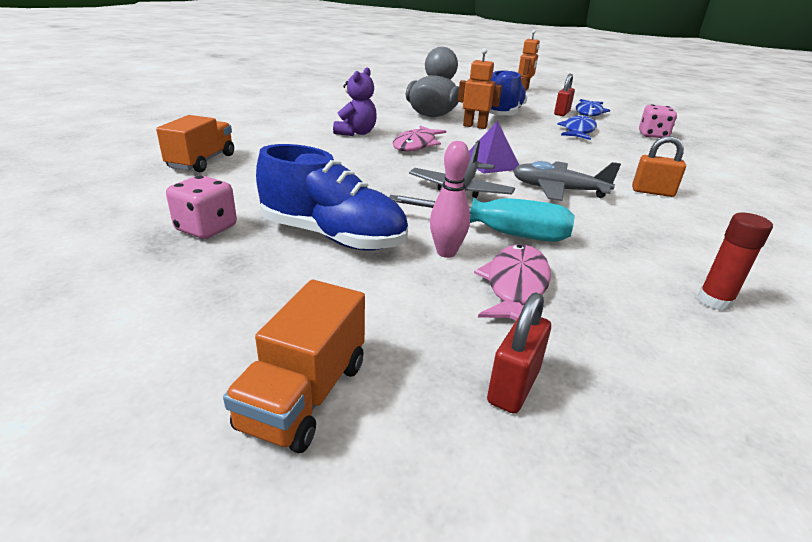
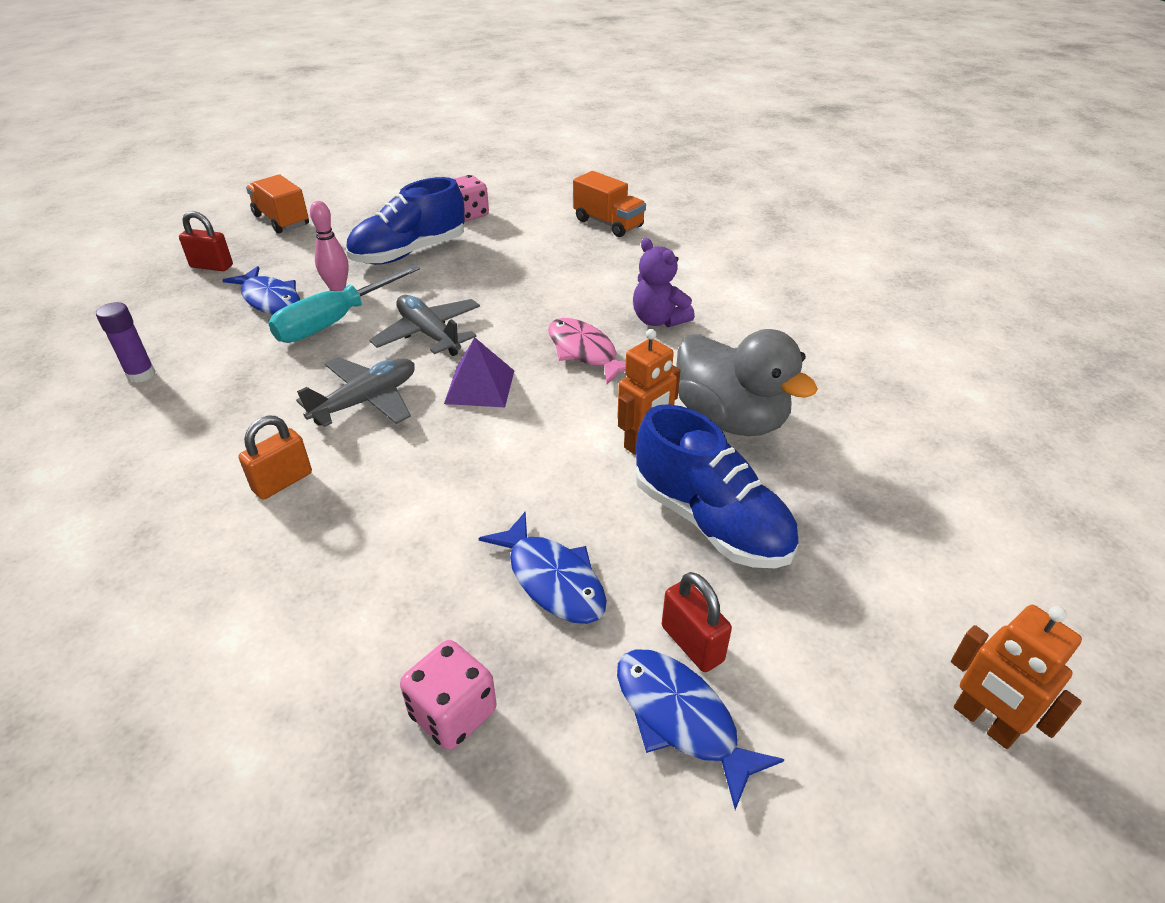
camera: 120 degrees right, 10 degrees up
(513, 386) = (211, 266): red padlock -> red padlock turned 45 degrees counterclockwise
(515, 285) = (270, 300): pink fish -> blue fish
(714, 301) = (141, 374): red glue stick -> purple glue stick

